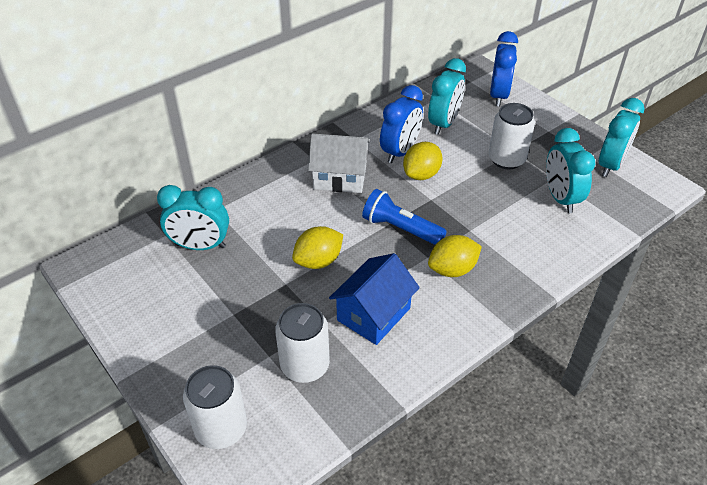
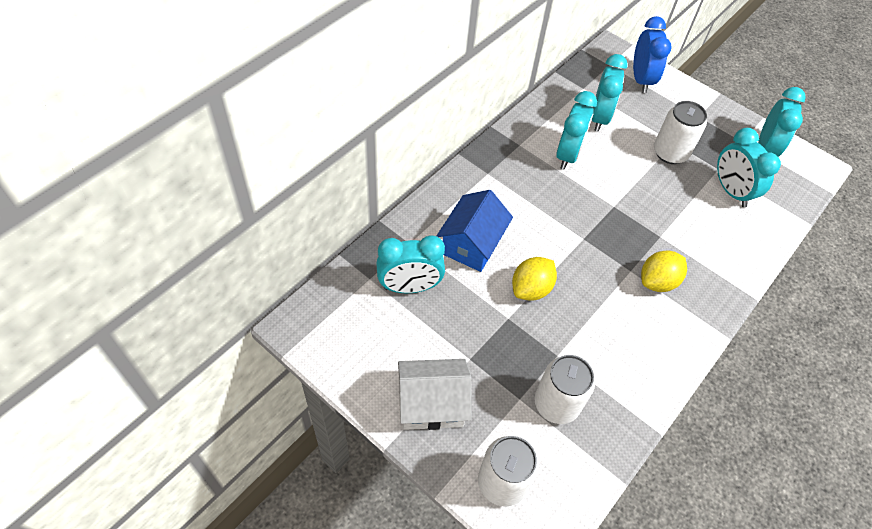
camera: 15 degrees left, 10 degrees up
(340, 177) = (519, 191): white house -> white house (432, 404)
(373, 314) = (601, 339): blue house -> blue house (472, 244)
(400, 152) = (568, 155): blue clock -> turquoise clock
(400, 229) = (596, 243): blue flashlight -> none
(421, 174) = (596, 179): yellow lemon -> none

